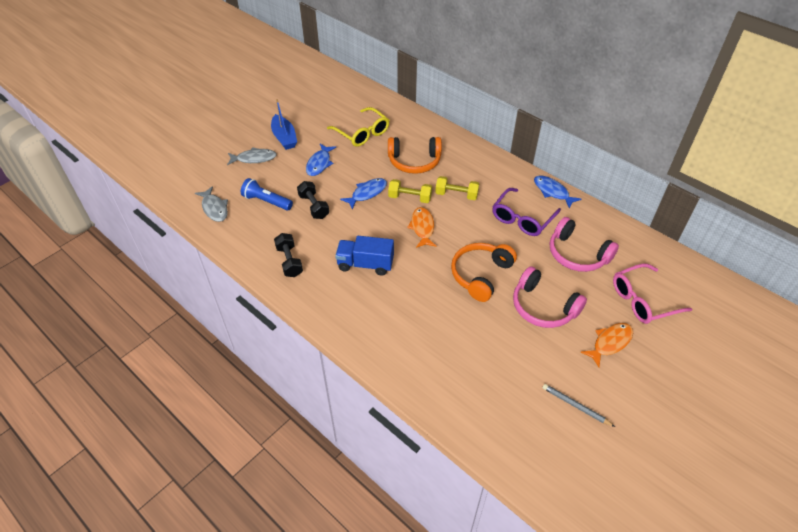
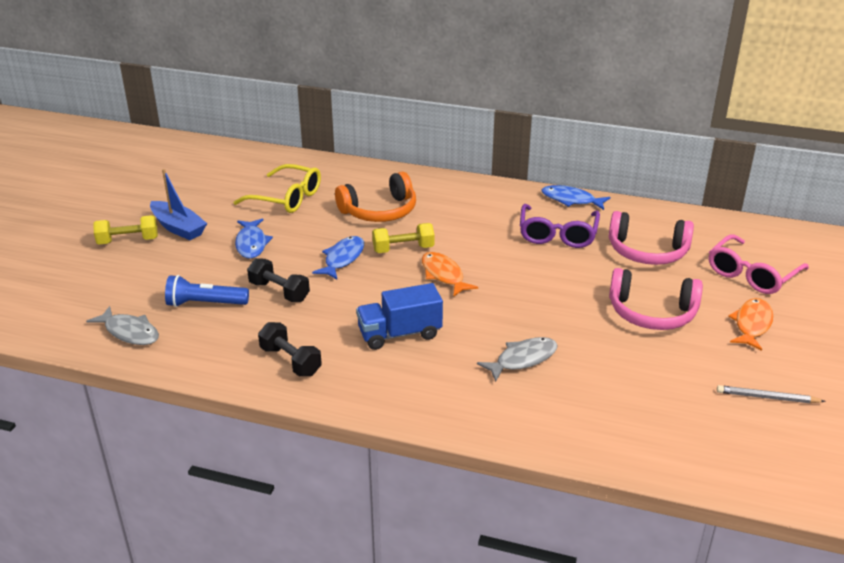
camera: 25 degrees left, 15 degrees down
(254, 158) = (150, 261): grey fish -> grey fish (522, 359)
(456, 195) = (460, 231): yellow dumbbell -> yellow dumbbell (128, 241)
(481, 275) = (554, 303): orange headphones -> none

